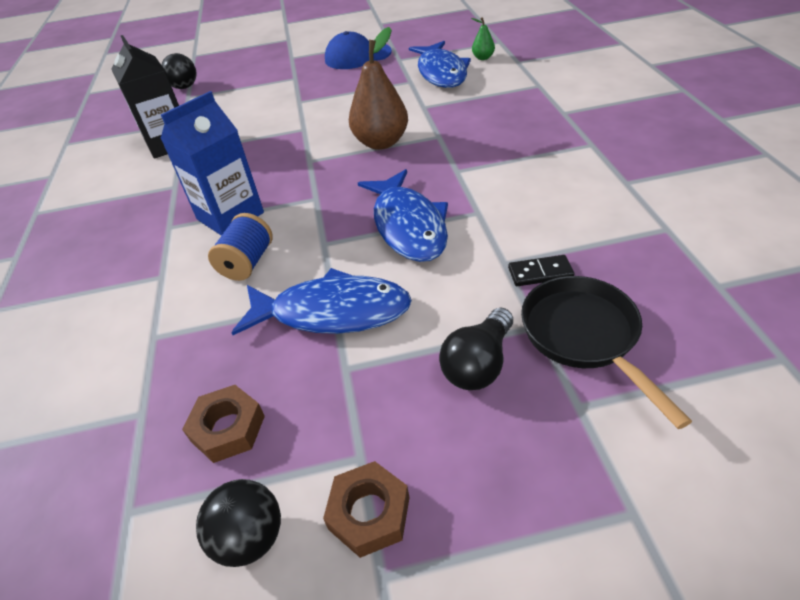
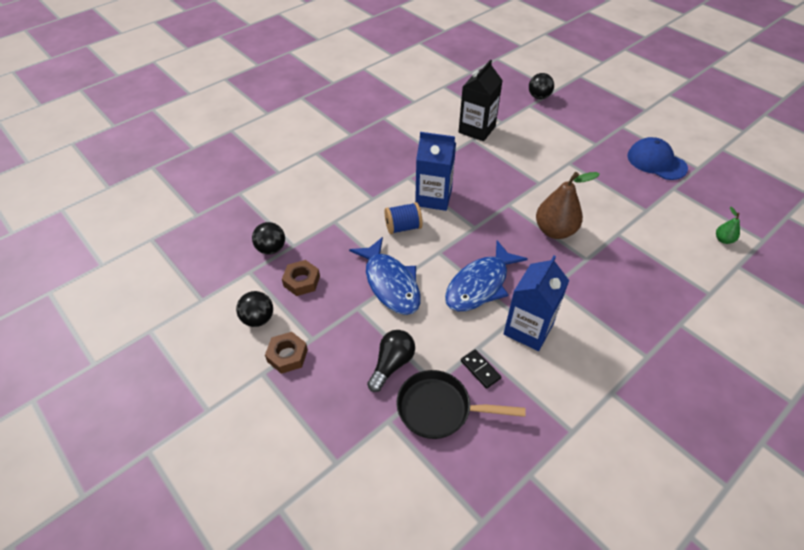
camera: 55 degrees right, 5 degrees up
(113, 452) = (271, 249): none -> black ball
(441, 73) = (675, 223): blue fish -> none
(478, 363) = (392, 364): black light bulb -> black light bulb turned 120 degrees clockwise
(504, 210) = (528, 329): none -> blue carton
(584, 337) = (440, 409): black pan -> black pan turned 120 degrees counterclockwise

